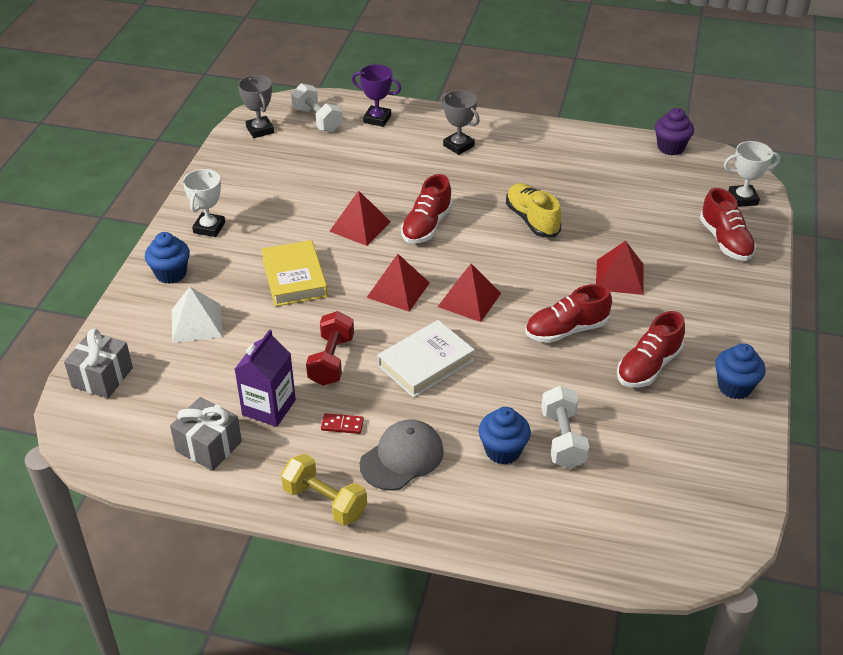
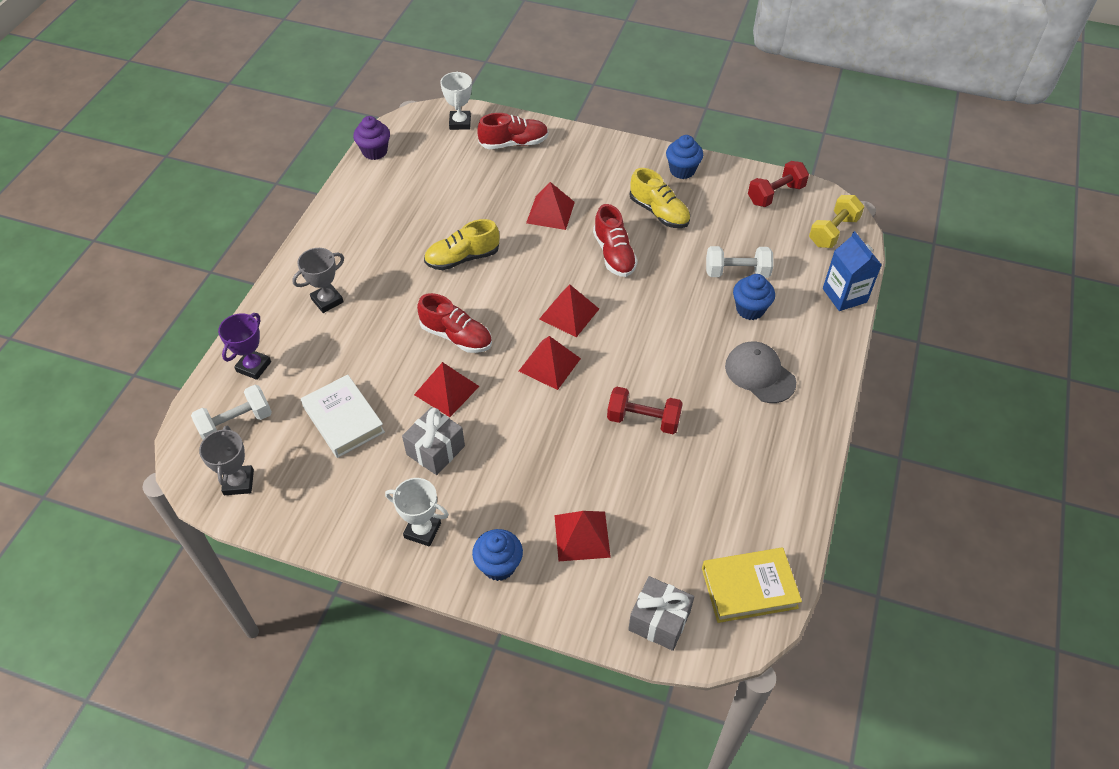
camera: 85 degrees left, 10 degrees up
(196, 323) = (582, 536): white pyramid -> red pyramid
(209, 446) = (751, 517): grey gift -> grey gift (435, 450)
(260, 130) = (239, 482): grey trophy -> grey trophy turned 75 degrees counterclockwise
(269, 407) = (702, 470): purple carton -> none
(294, 278) = (521, 448): yellow book -> yellow book (749, 588)
(325, 502) = (810, 429): yellow dumbbell -> yellow dumbbell (833, 232)
(342, 425) = (724, 414): red domino -> none
(426, 363) = (649, 350): white book -> white book (343, 419)
(546, 550) = (844, 295): none -> blue carton
(648, 366) = (659, 212): red shoe -> yellow shoe
(722, 483) = (775, 194): none -> red dumbbell

